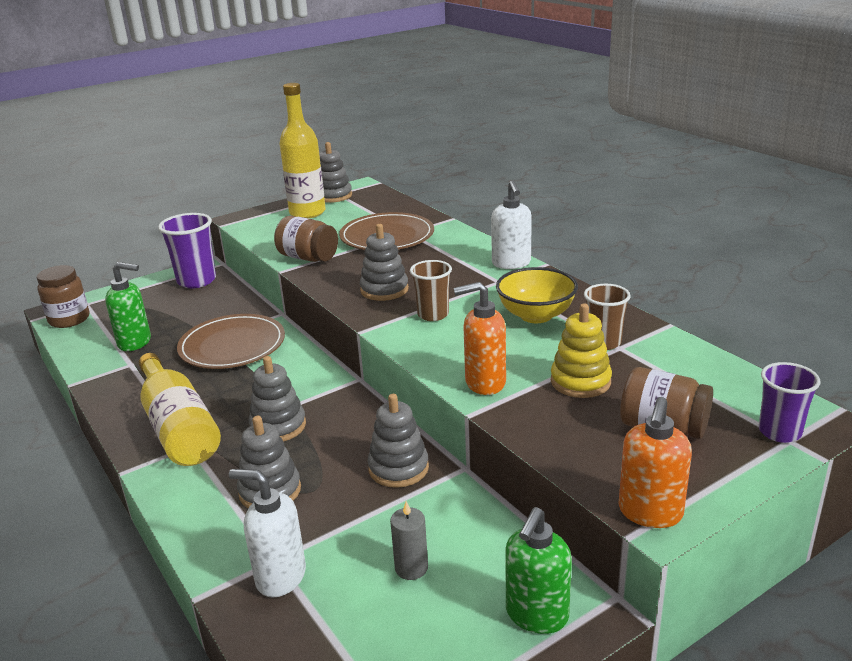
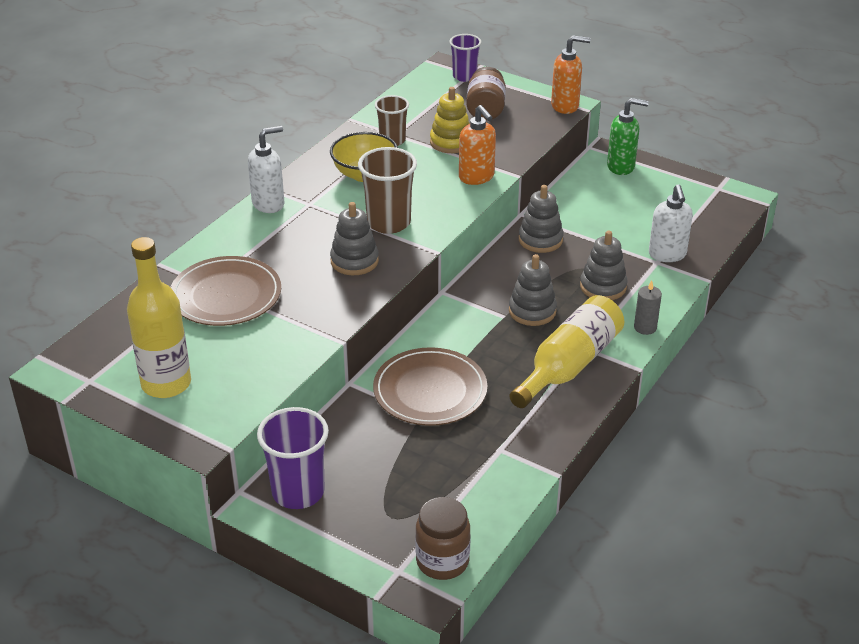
camera: 115 degrees left, 10 degrees up
(135, 342) = (460, 469): green soap dispenser -> none
(308, 258) = (302, 334): brown jar -> none
(333, 196) = (99, 381): grey stacking toy -> none
(411, 568) = (622, 211): grey candle -> grey candle (645, 327)
(433, 314) = (388, 223): brown cup -> brown cup, size x1.55

